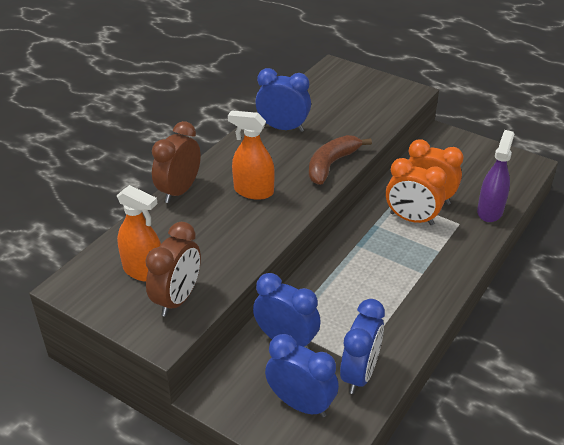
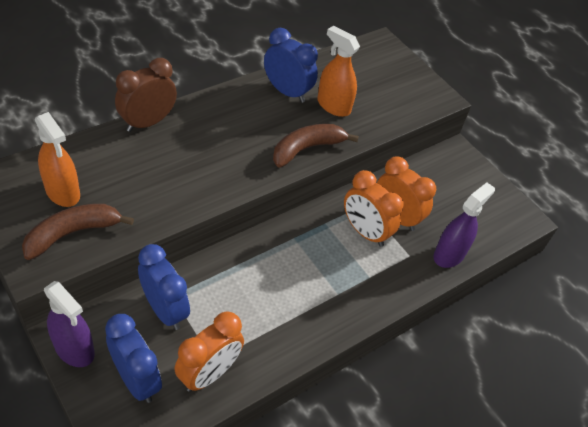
camera: 15 degrees right, 10 degrees up
(177, 299) = (73, 233): brown clock -> brown banana
(228, 402) = (74, 349): none -> purple spray bottle
(253, 191) = (214, 149): orange spray bottle -> orange spray bottle (333, 106)
(359, 374) = (209, 373): blue clock -> orange clock

